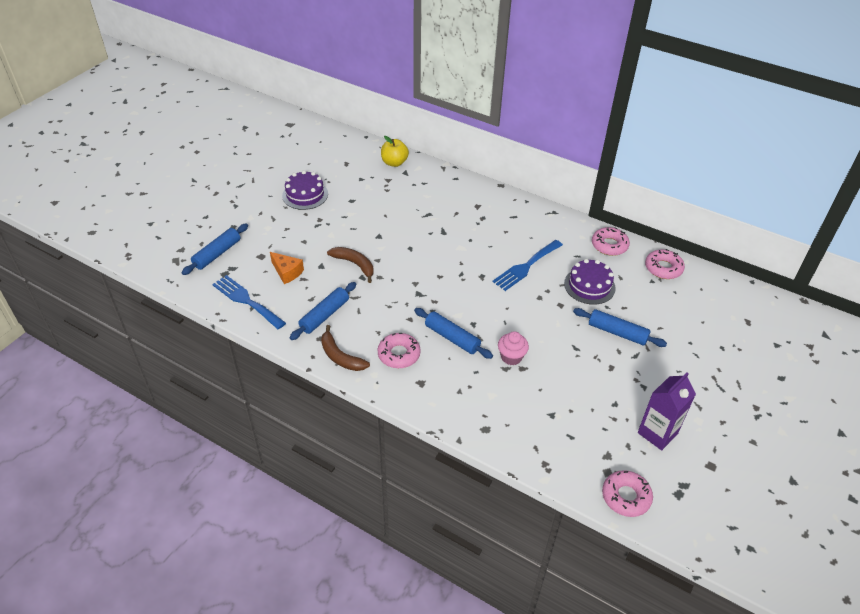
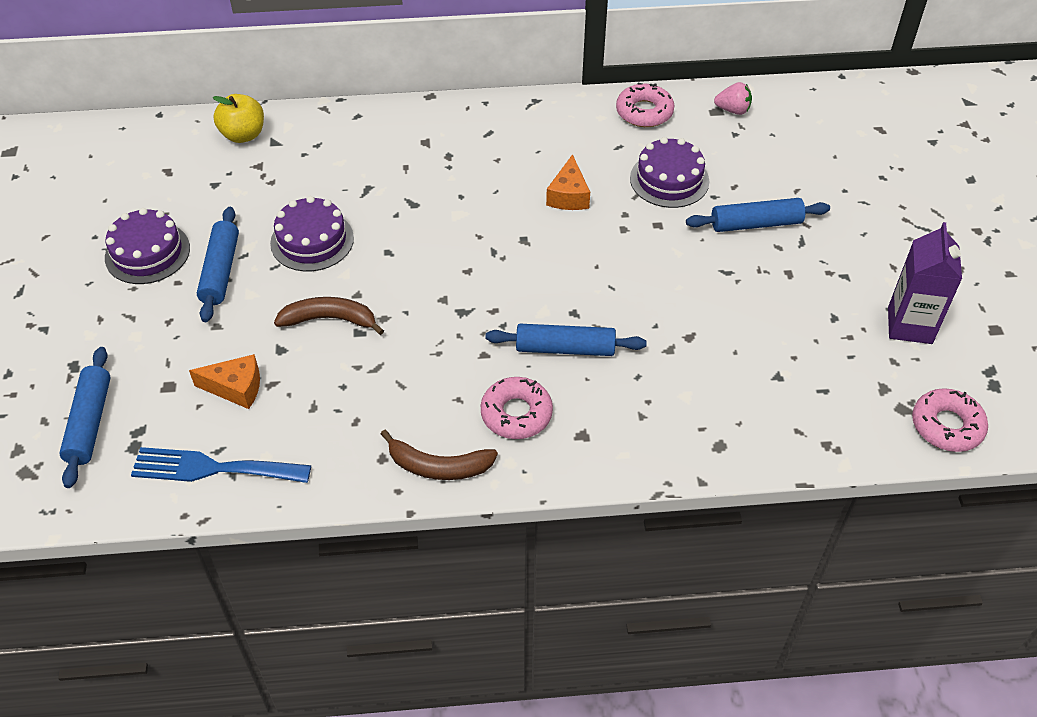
camera: 35 degrees left, 5 degrees up
(324, 315) = (357, 420): blue rolling pin -> blue rolling pin (221, 271)
(380, 225) = (312, 240): none -> purple cake
(511, 357) = (662, 330): pink cupcake -> none
(526, 266) = (568, 195): blue fork -> orange cheese
(663, 268) = (733, 110): pink donut -> pink strawberry

